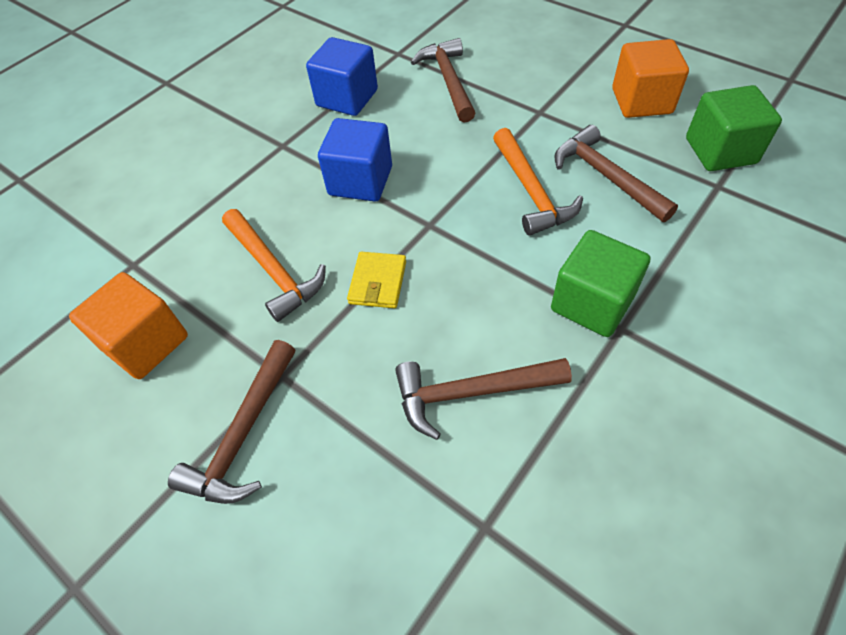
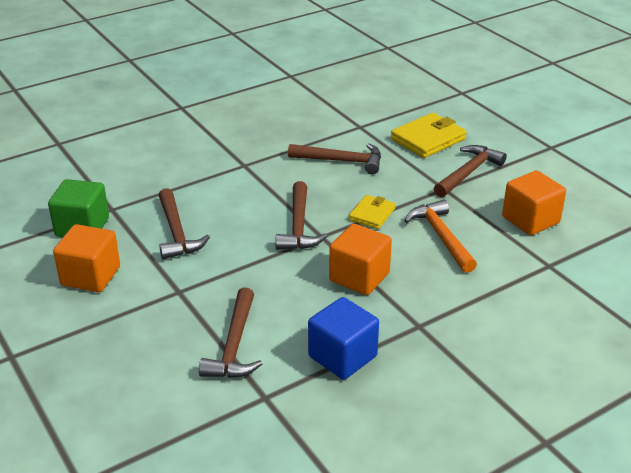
camera: 165 degrees left, 20 degrees down
(332, 526) = (428, 139): none -> yellow wallet
(360, 181) = (359, 277): blue cube -> orange cube
(466, 231) = (299, 226): none -> brown hammer
(531, 191) = (236, 237): orange hammer -> none
(592, 303) = (250, 177): green cube -> none

